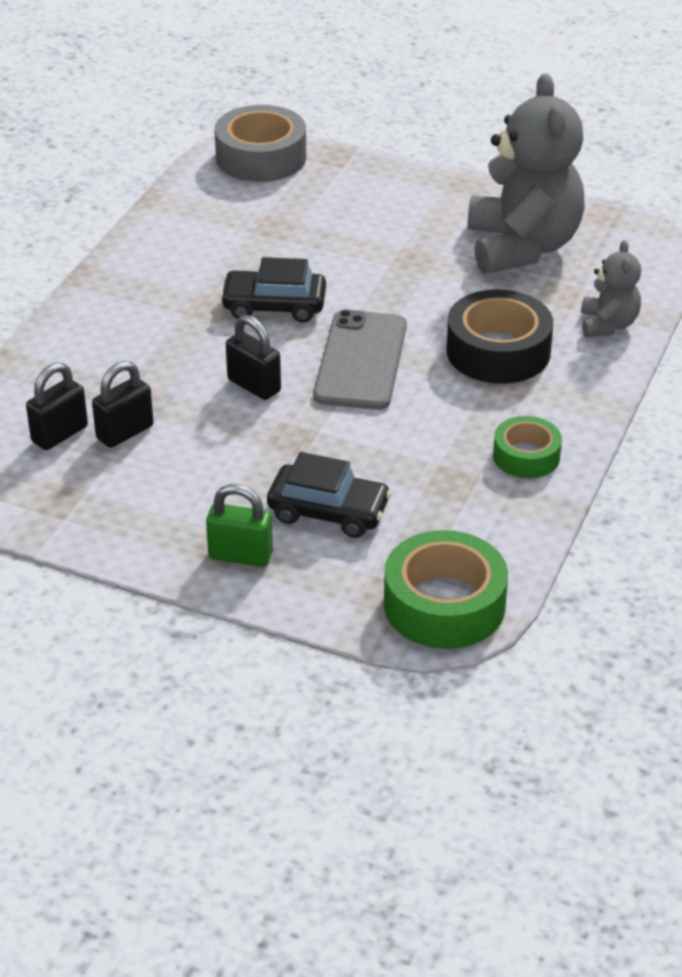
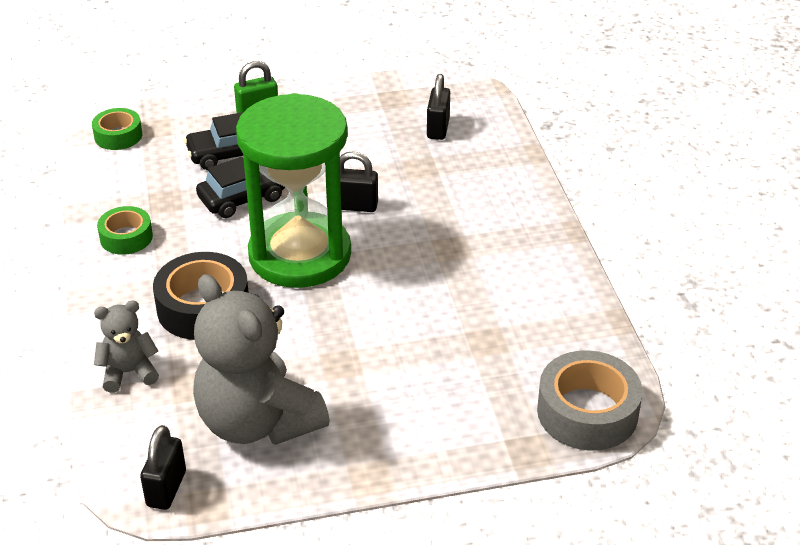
camera: 145 degrees right, 0 degrees up
(125, 432) = (401, 145): black padlock -> black padlock (166, 489)
(274, 306) = (406, 269): black car -> black car (242, 198)
(361, 361) = (300, 255): grey phone -> green hourglass
(444, 604) = (118, 136): green tape -> green tape, size x0.60
(608, 325) = (129, 372): grey teddy bear -> grey teddy bear turned 105 degrees clockwise

